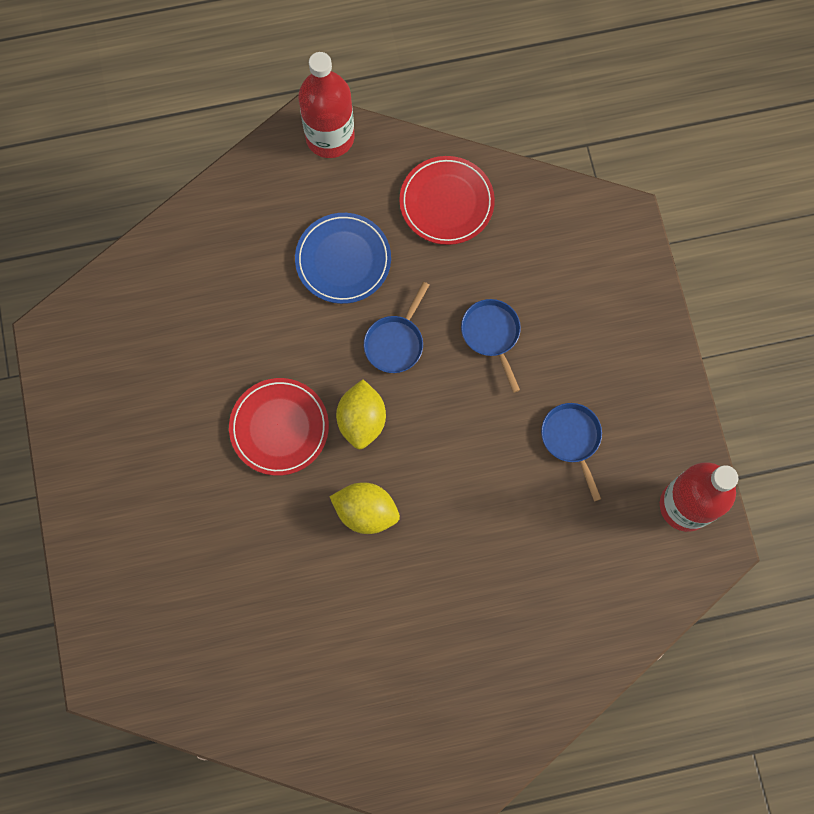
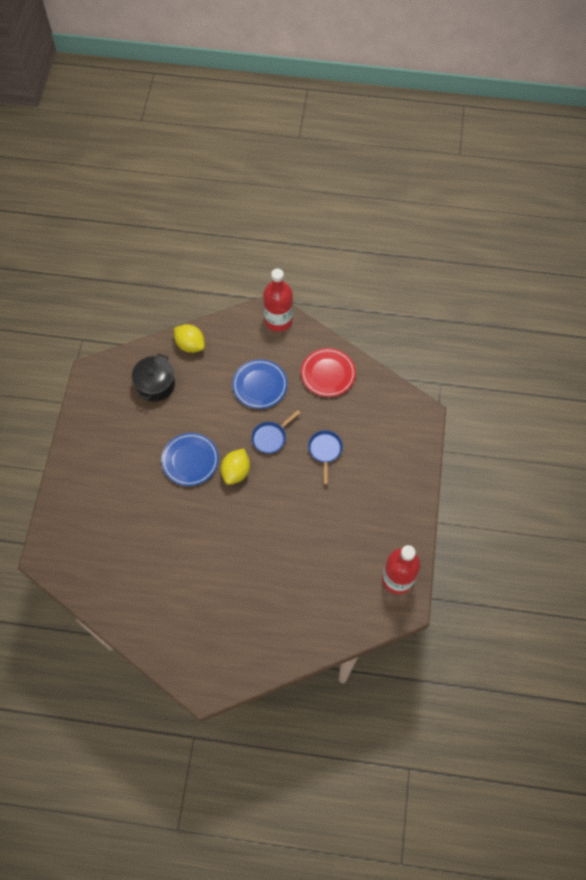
camera: 20 degrees right, 10 degrees down
(169, 317) = (155, 384): none -> black pot
(279, 428) = (190, 460): red plate -> blue plate
(366, 511) = (219, 520): yellow lemon -> yellow lemon (190, 345)
(572, 439) = (347, 521): blue pan -> none

